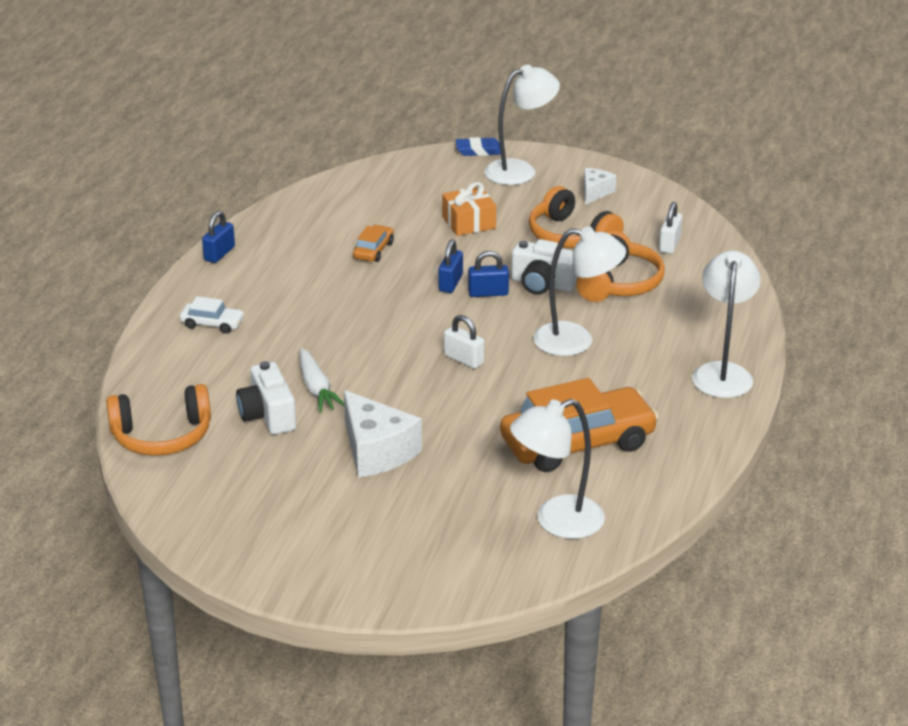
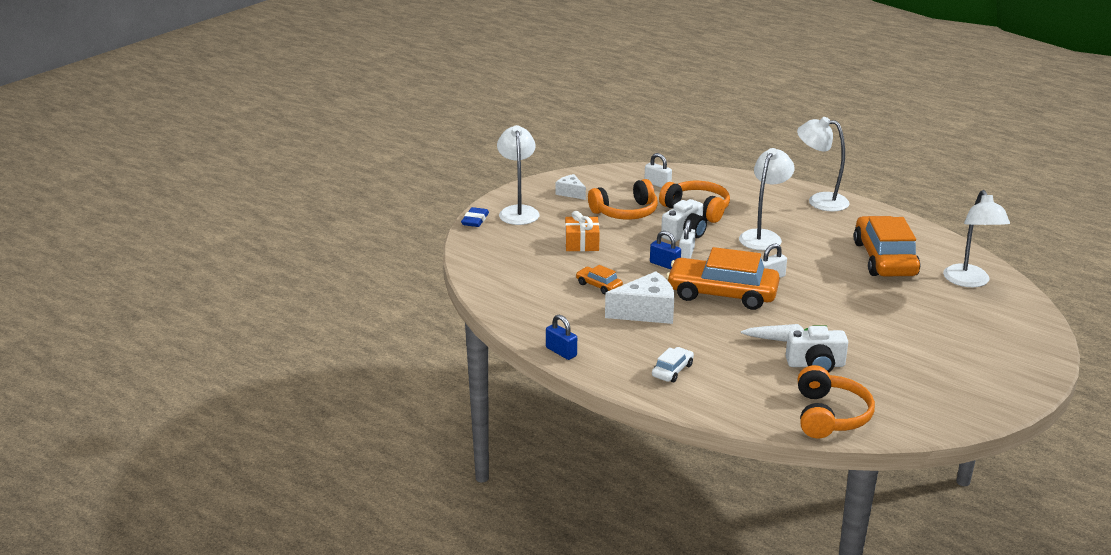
camera: 70 degrees left, 5 degrees down
(376, 451) = (875, 329): white cheese -> white cheese (646, 312)
(402, 331) = (722, 294): none -> orange car
(488, 293) = (686, 254): blue padlock -> white padlock

